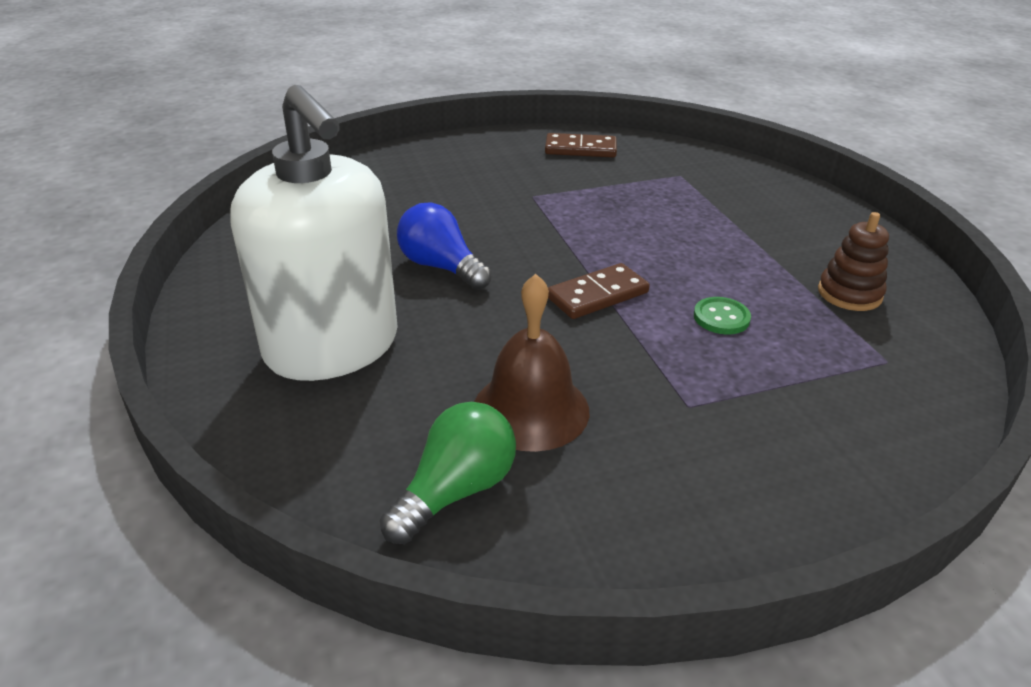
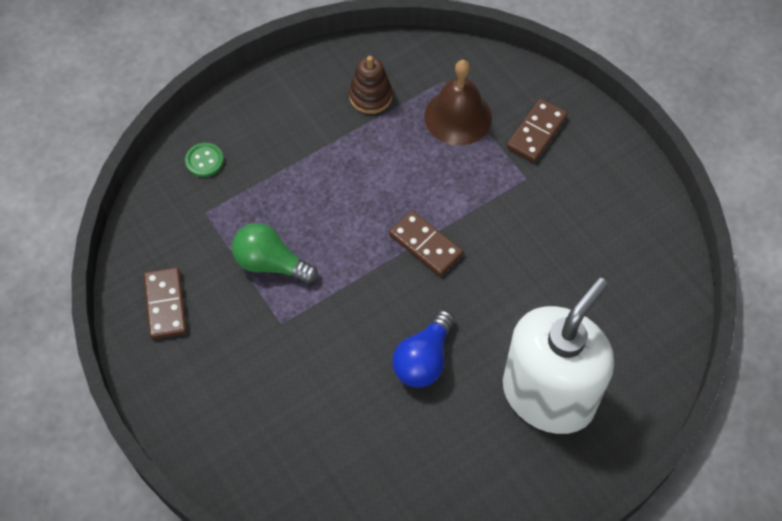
camera: 105 degrees left, 25 degrees up
(456, 491) = (640, 279): green light bulb -> green light bulb (271, 263)
(531, 409) = (562, 258): brown bell -> brown bell (458, 117)
(721, 318) = (427, 168): green button -> green button (204, 161)
(783, 439) = (536, 132): none -> brown domino

